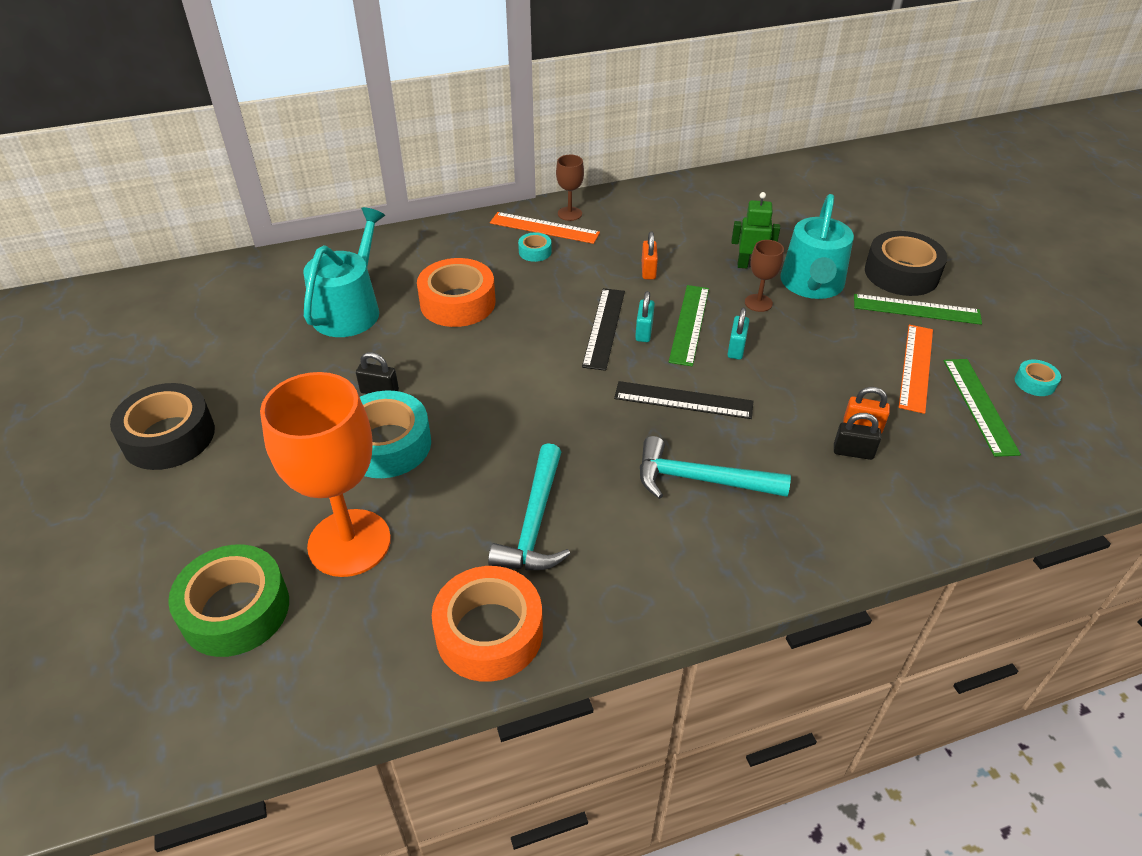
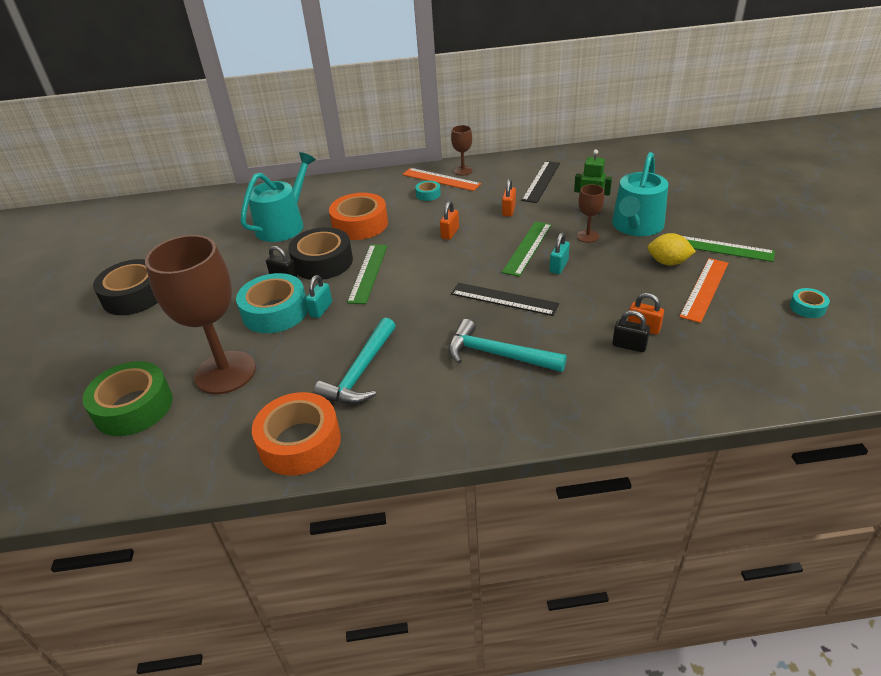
camera: 15 degrees right, 5 degrees down
(349, 543) = (225, 372): orange goblet -> brown goblet
(583, 309) = (450, 233): none -> orange padlock
(604, 328) = (461, 246): black ruler -> black ruler (541, 181)
(644, 332) = (490, 251): turquoise padlock -> turquoise padlock (321, 309)
(864, 333) = (668, 262): none -> yellow lemon
(901, 273) = (715, 222): black tape -> black tape (323, 262)
(979, 405) = (751, 321): green ruler -> green ruler (368, 273)

